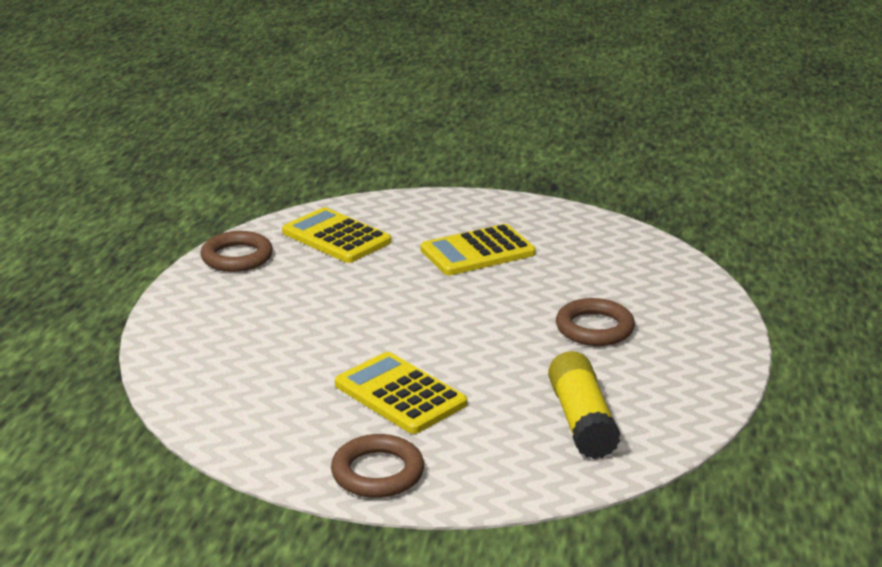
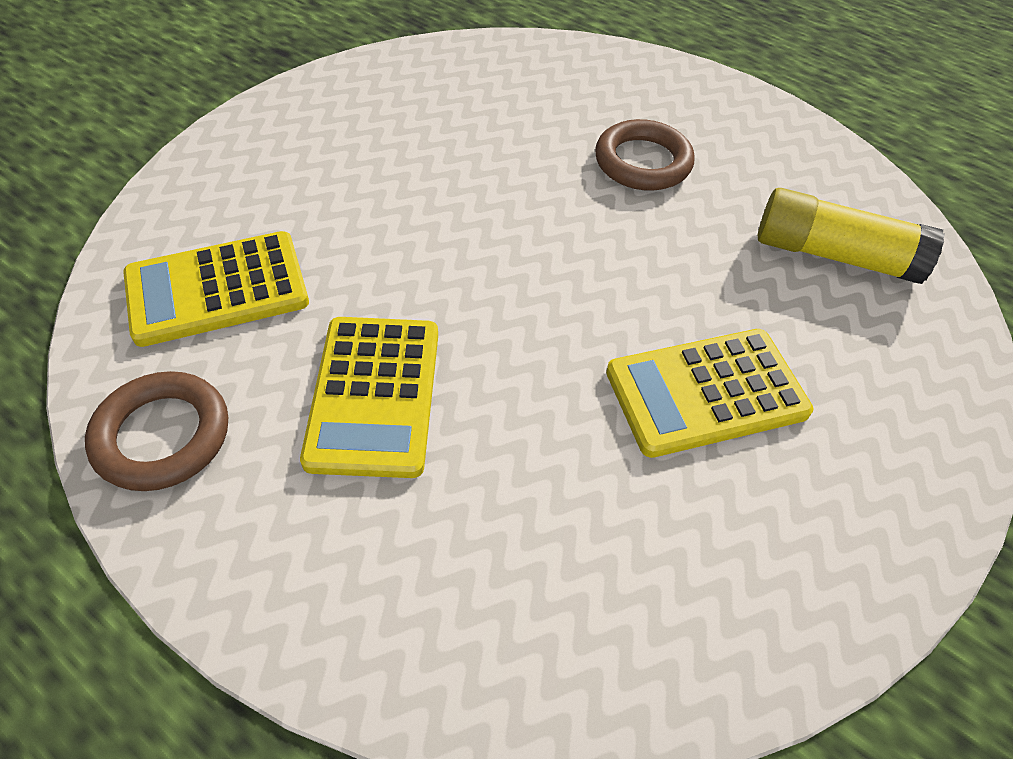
camera: 65 degrees left, 25 degrees up
(377, 472) = (892, 494): brown ring -> none
(478, 252) = (391, 174): yellow calculator -> yellow calculator (375, 395)

